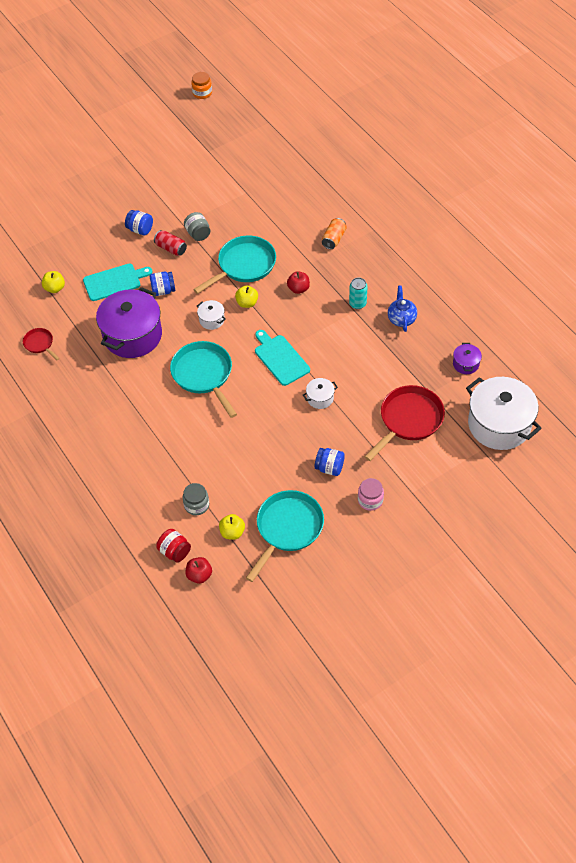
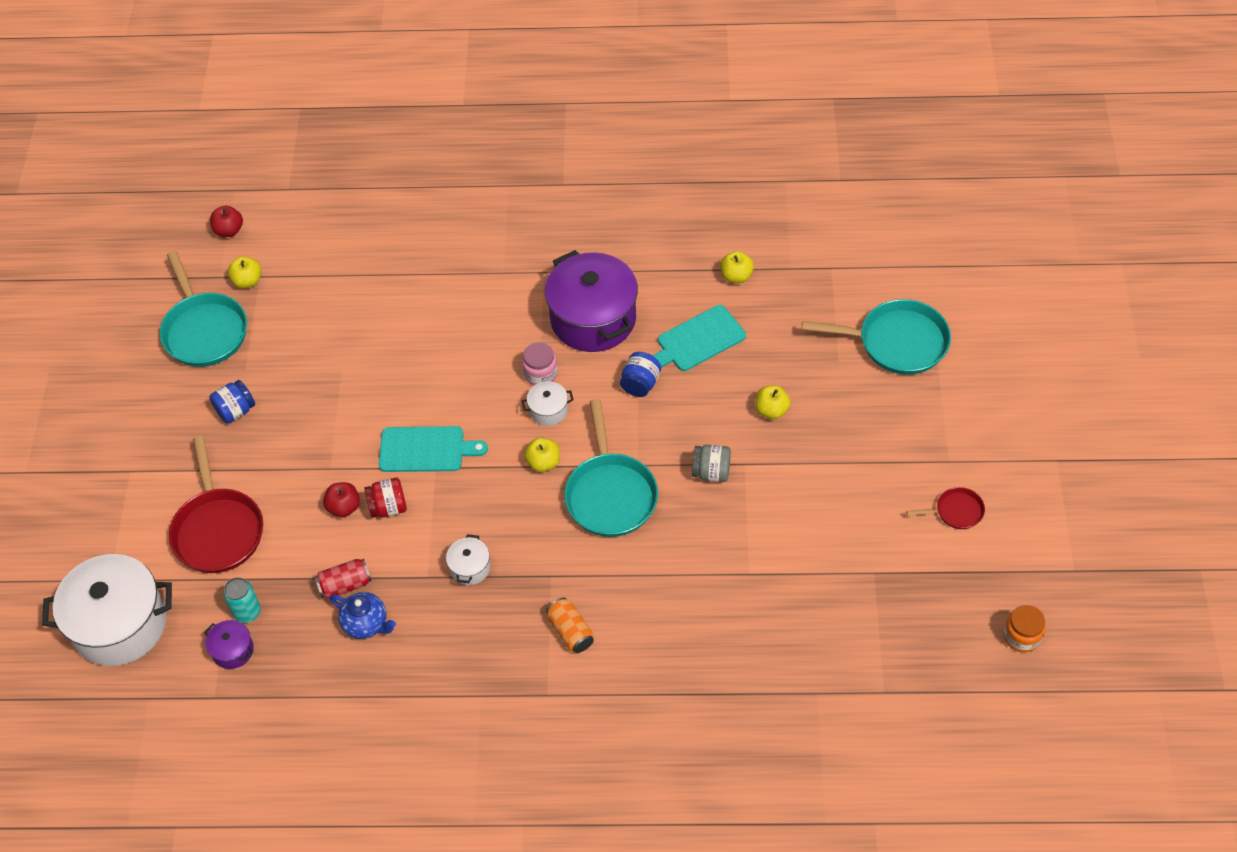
camera: 125 degrees right, 0 degrees up
(40, 344) = (656, 226): red pan -> red pan (955, 511)
(114, 282) = (698, 340): turquoise cutting board -> turquoise cutting board turned 45 degrees clockwise
(140, 229) = (771, 410): blue jar -> yellow apple
(171, 248) = (708, 428): red can -> red can (345, 585)
(175, 551) = (274, 223): red jar -> red jar (388, 507)
(196, 505) = (308, 267): grey jar -> none
(204, 375) = (471, 359): turquoise pan -> turquoise pan (896, 342)
(298, 289) = (518, 534): red apple -> red apple (344, 507)
(320, 398) = (332, 457): white pot -> white pot (470, 567)
(357, 304) = (435, 588): turquoise can -> turquoise can (247, 612)
(370, 500) = (160, 425): pink jar -> pink jar (540, 373)

